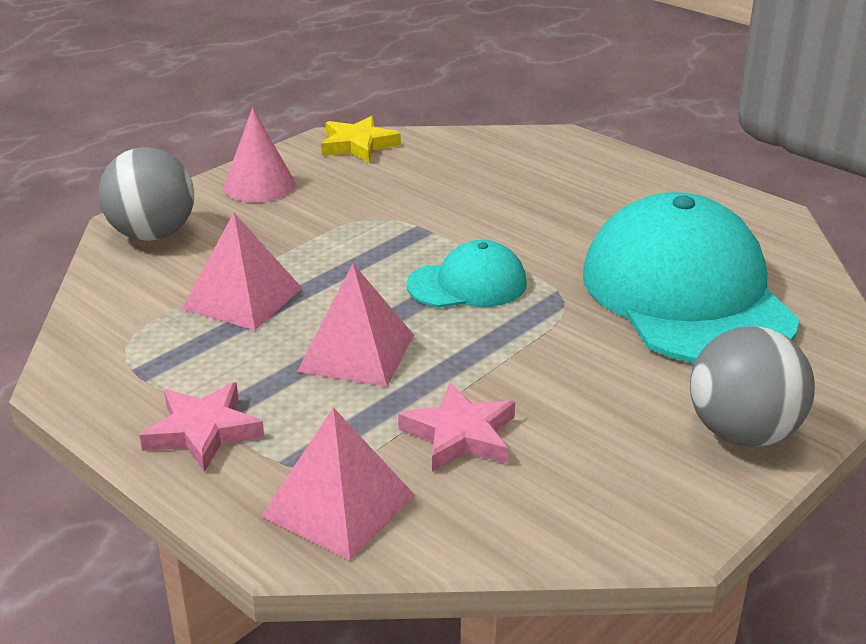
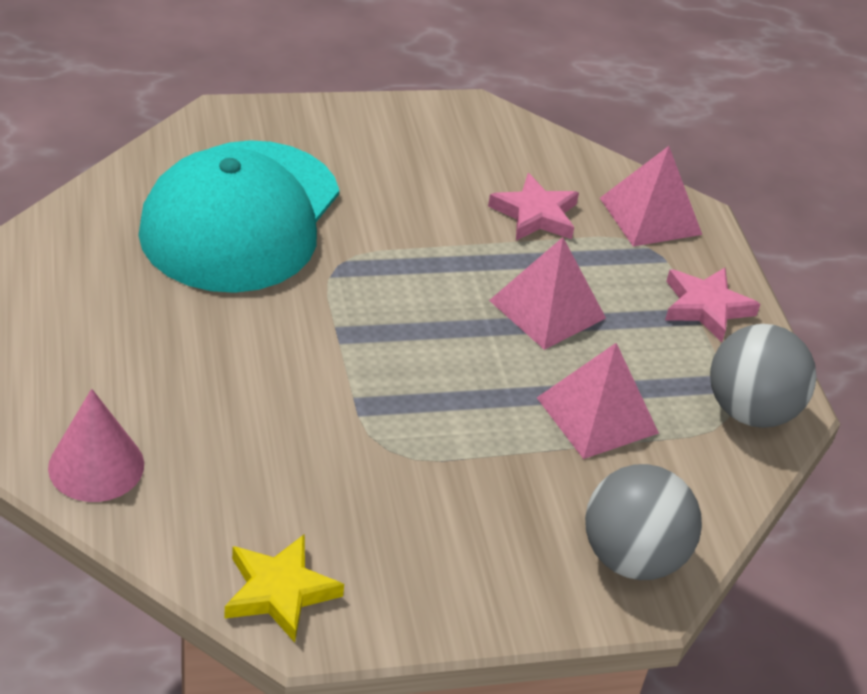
camera: 150 degrees left, 10 degrees up
(259, 185) = (461, 579): pink cone -> pink cone (96, 466)
(467, 284) = (394, 321): turquoise cap -> none
(742, 433) = (362, 125): grey ball -> grey ball (750, 411)

